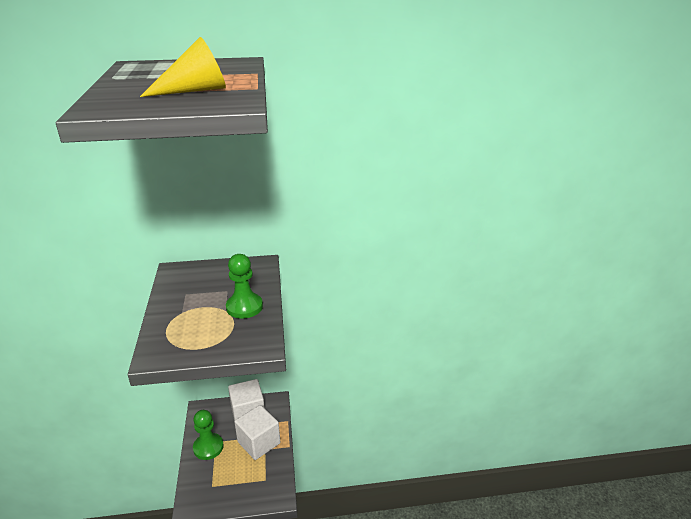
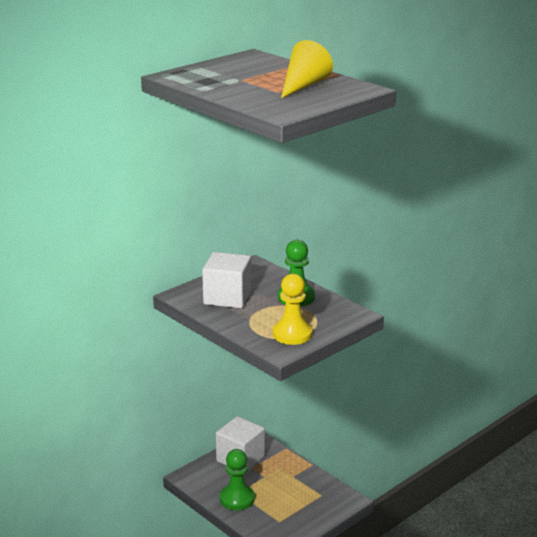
camera: 35 degrees left, 5 degrees down
(186, 343) = (292, 334): none -> yellow pawn
(259, 442) = (281, 474): white cube -> white cube (227, 297)

